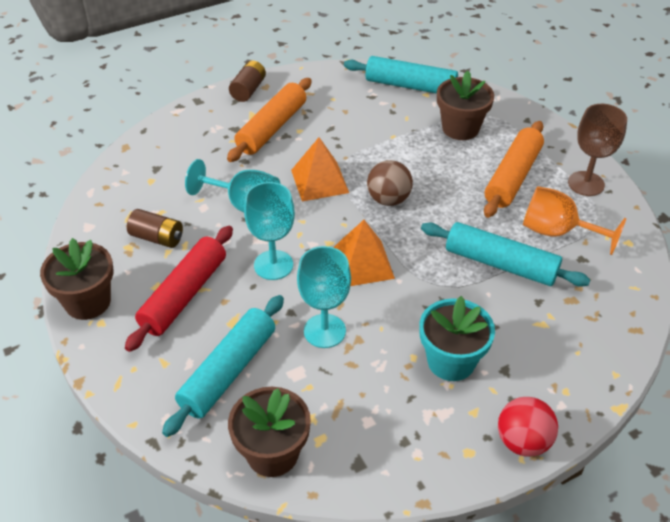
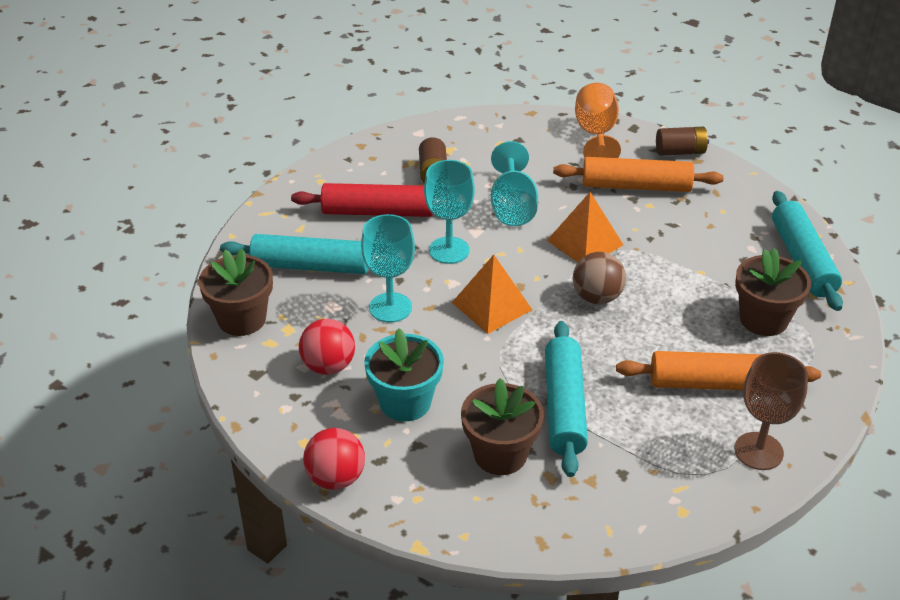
camera: 65 degrees right, 5 degrees down
(88, 302) = (337, 165): brown flower pot -> brown flower pot (500, 454)
(378, 402) = (328, 366): none -> red ball
(557, 232) = (650, 443): orange goblet -> orange goblet (596, 134)

